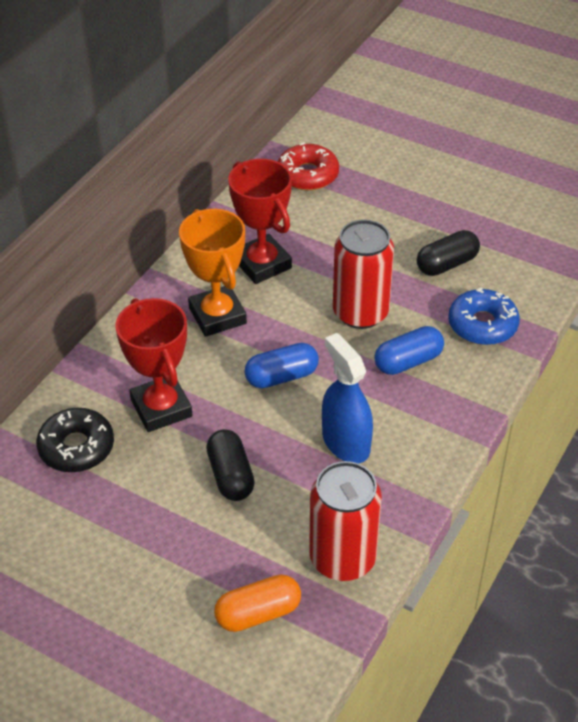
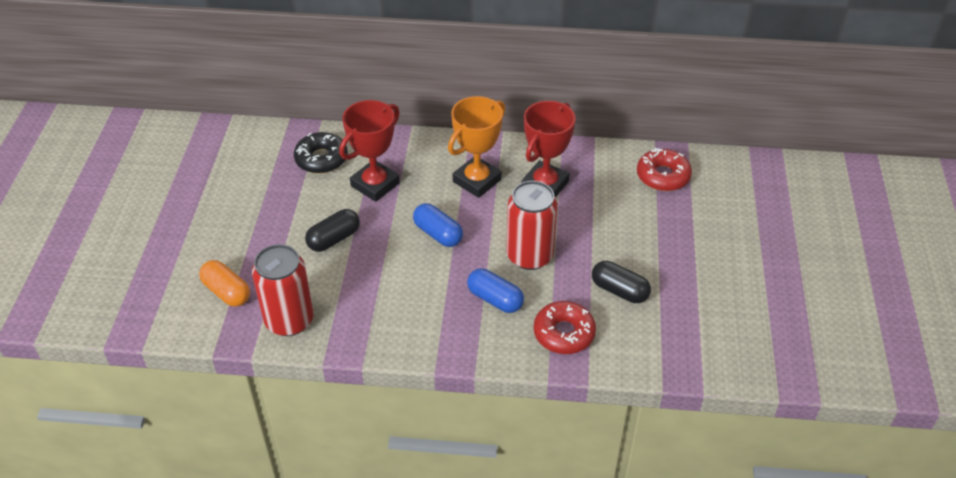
camera: 65 degrees right, 0 degrees up
(345, 442) = (394, 289): blue spray bottle -> none
(482, 325) = (564, 333): blue donut -> red donut

